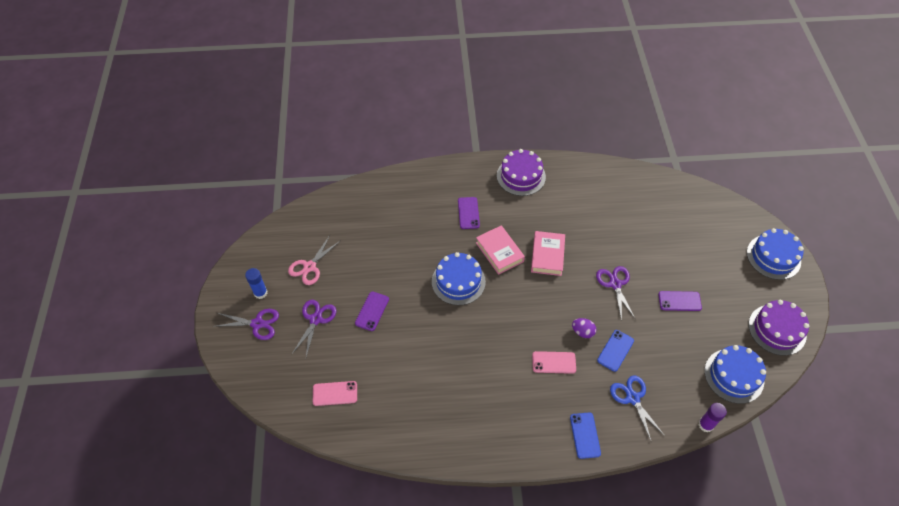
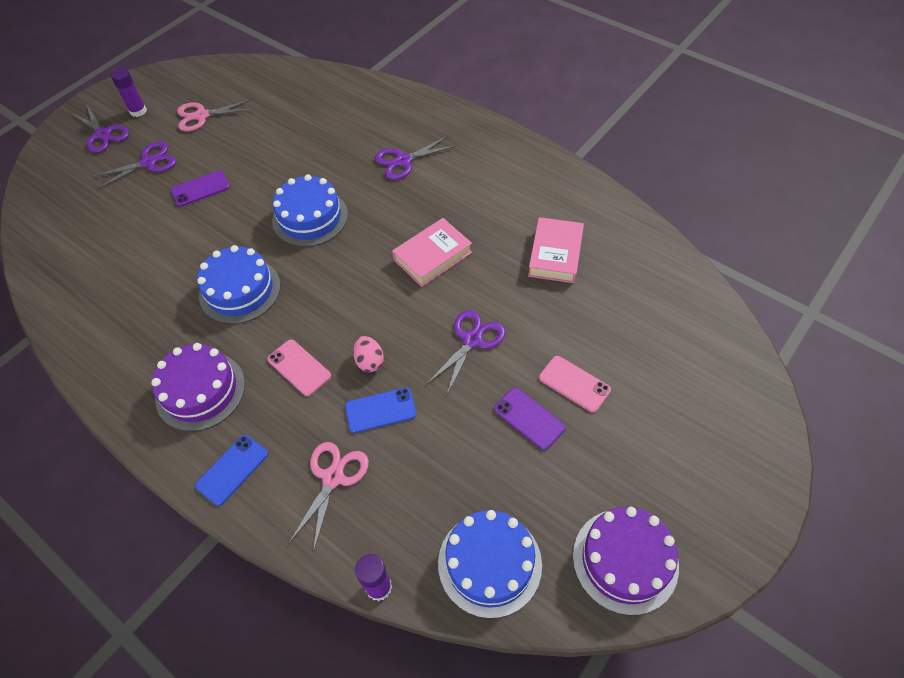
camera: 45 degrees right, 0 degrees up
(260, 293) = (138, 111): blue glue stick -> purple glue stick
(335, 393) = (80, 236): pink phone -> pink phone (574, 384)
(468, 213) = (403, 161): purple phone -> purple scissors
(499, 252) = (386, 218): pink book -> pink book (555, 254)
(521, 176) = (505, 160): purple cake -> purple cake (200, 391)
(582, 332) = (369, 361): purple egg -> pink egg
(632, 398) = (333, 478): blue scissors -> pink scissors
(773, 257) = (736, 467): blue cake -> blue cake (240, 290)

